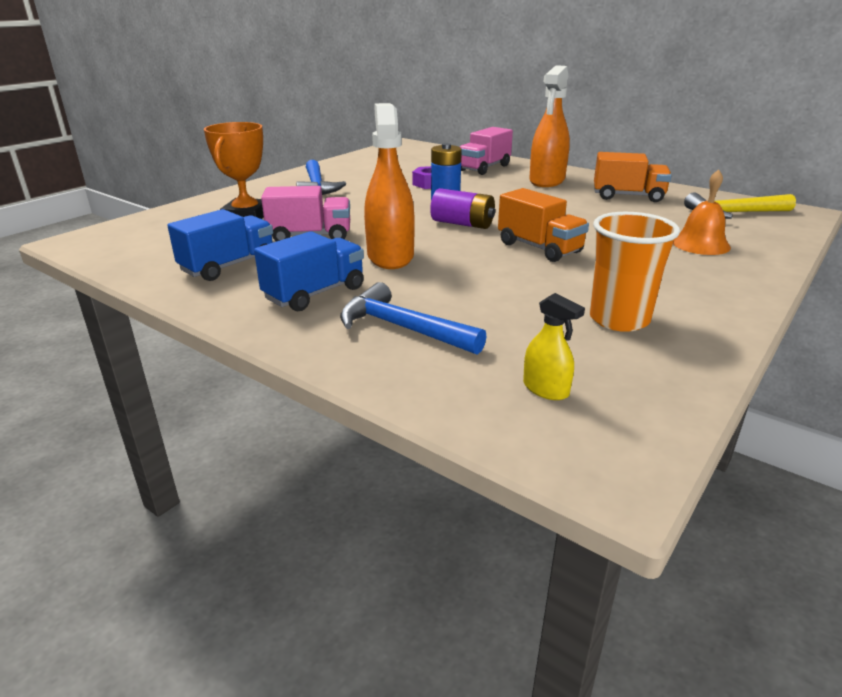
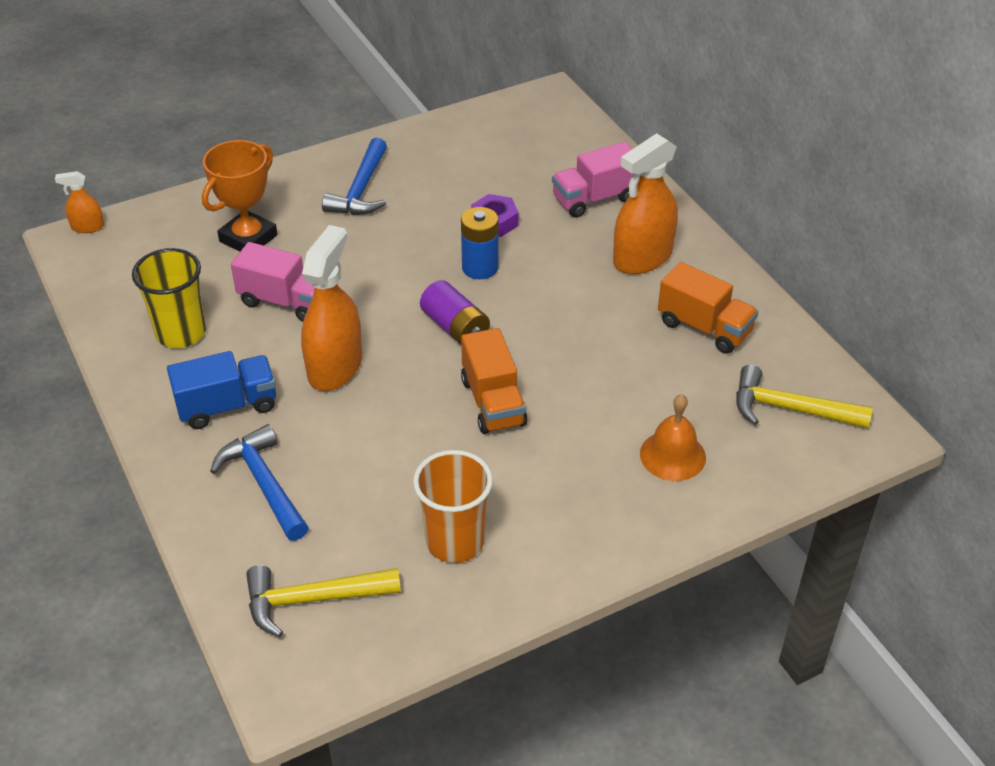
camera: 25 degrees right, 15 degrees up
(88, 233) = (87, 227): none -> orange spray bottle
(228, 266) = (181, 333): blue truck -> yellow cup
(546, 389) = (313, 599): yellow spray bottle -> yellow hammer

